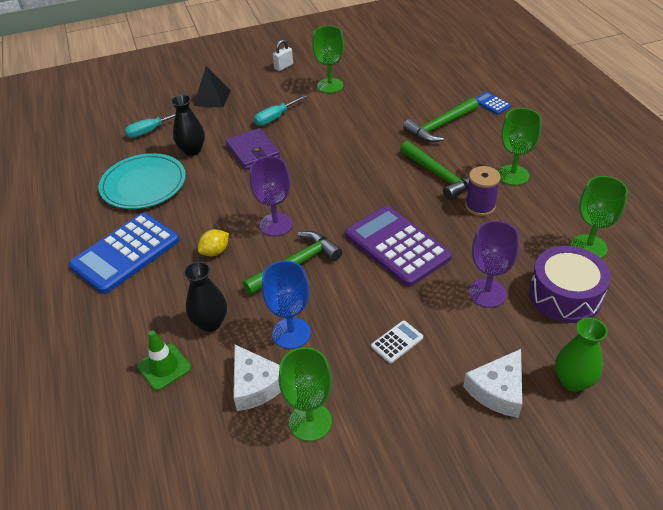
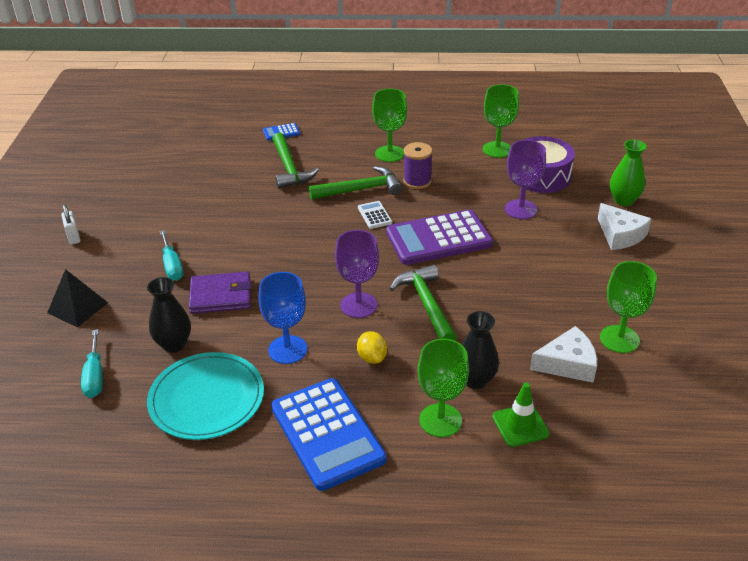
camera: 70 degrees left, 5 degrees down
(291, 333) = (514, 328): blue goblet -> blue goblet (287, 349)
(330, 86) = (151, 214): green goblet -> green goblet (440, 420)
(397, 342) = (552, 269): white calculator -> white calculator (374, 215)

